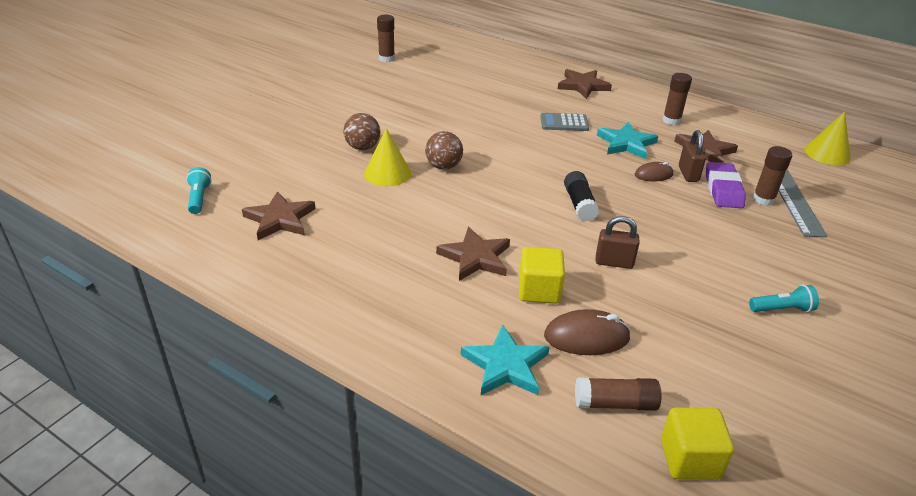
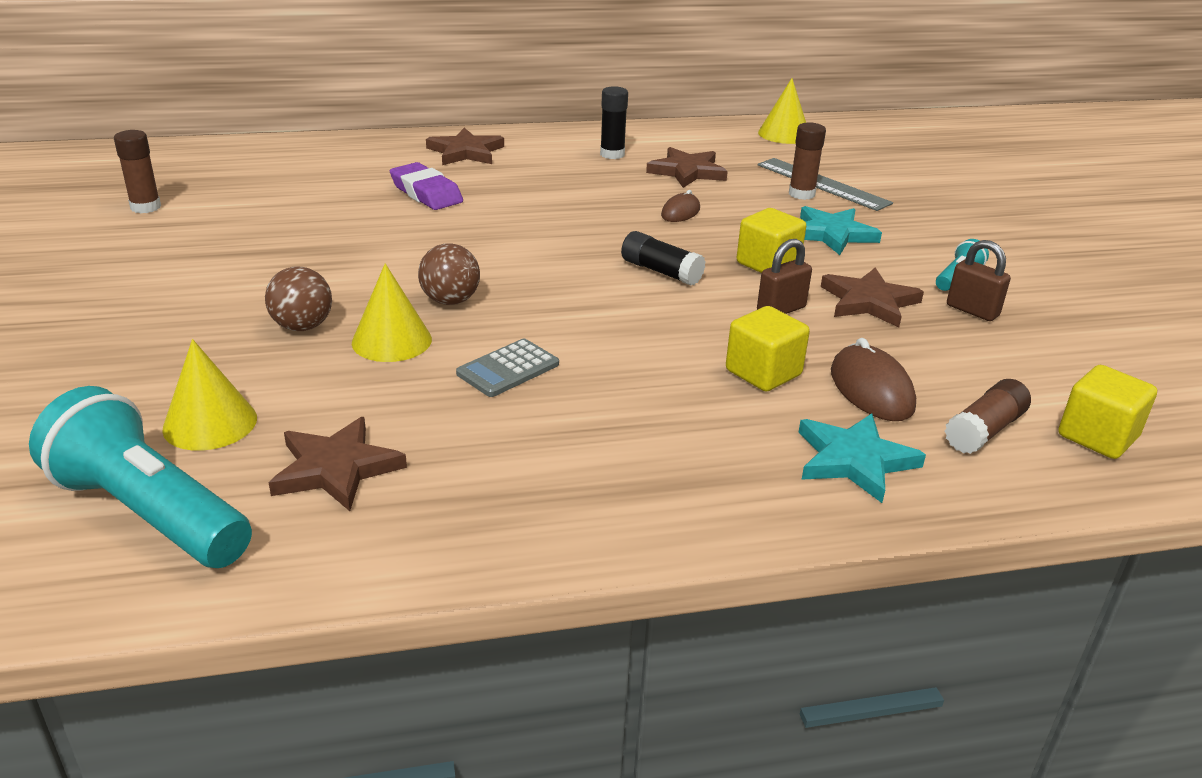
camera: 45 degrees left, 5 degrees down
(199, 198) = (149, 513): turquoise flashlight -> turquoise flashlight, size x2.22
(268, 173) = (210, 423): none -> yellow cone
(475, 257) = (651, 377): brown star -> brown star (869, 302)
(564, 123) = (509, 197): grey calculator -> grey calculator (508, 369)
(586, 337) = (871, 389): brown mouse -> brown mouse turned 60 degrees counterclockwise
(626, 143) = (607, 193): turquoise star -> turquoise star (832, 234)
(655, 232) = (768, 264): none -> yellow cube
(671, 120) = (612, 154): brown glue stick -> black glue stick
(688, 174) = (708, 198): brown padlock -> brown padlock (972, 310)
(723, 189) = (758, 199): purple eraser -> purple eraser (426, 193)

